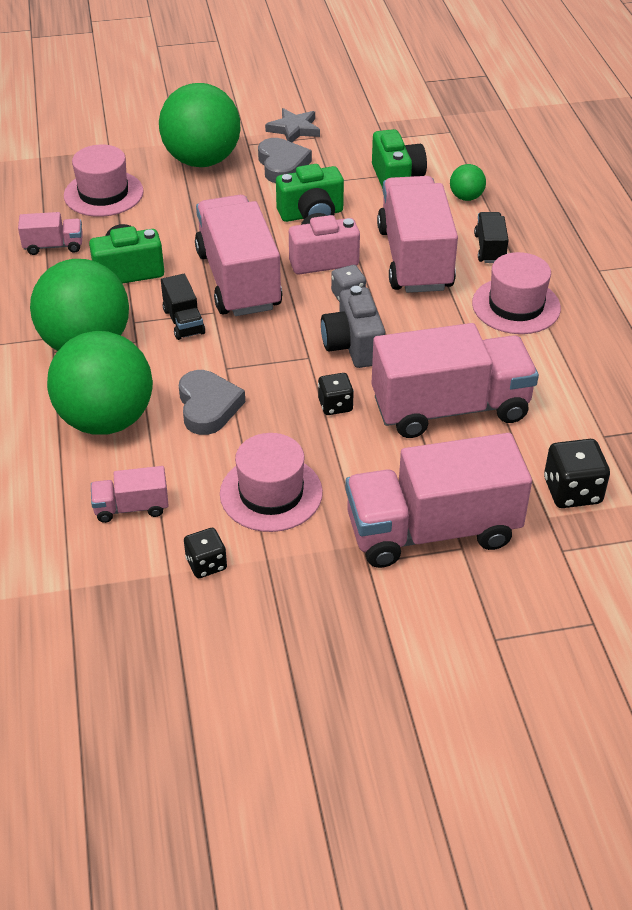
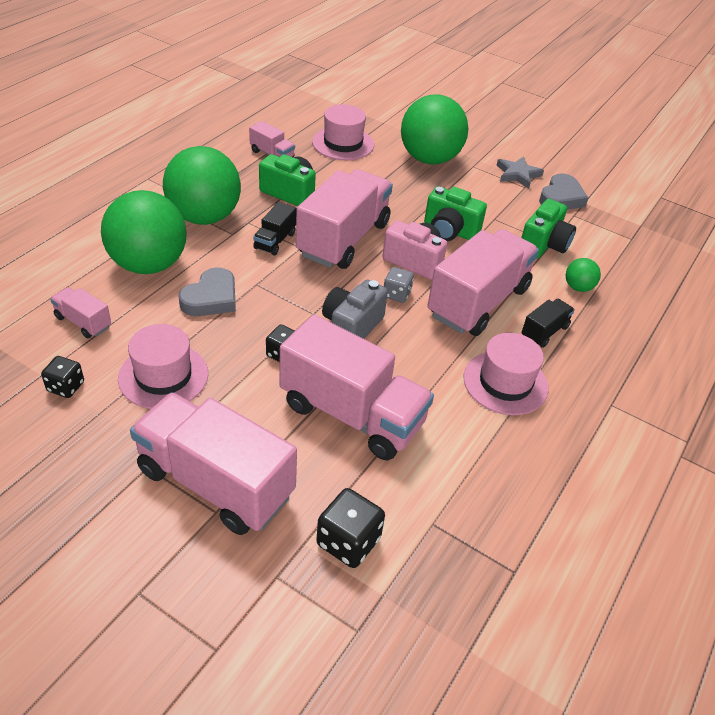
camera: 40 degrees right, 0 degrees up
(282, 165) = (476, 191): grey heart -> grey heart (561, 198)

